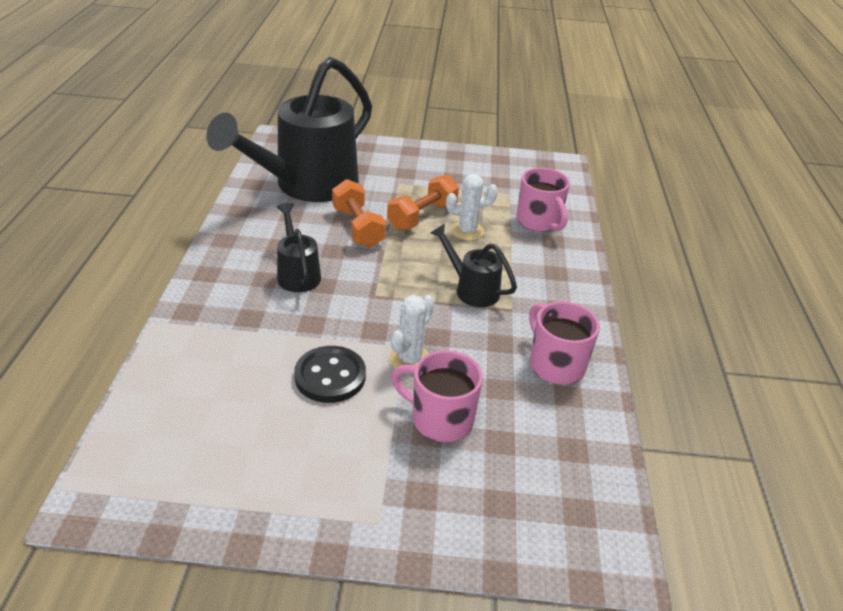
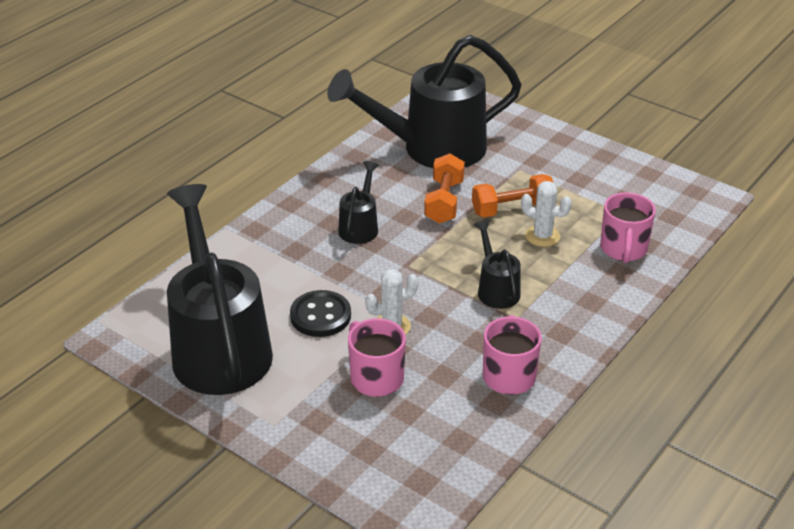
camera: 35 degrees right, 0 degrees up
(242, 456) = (219, 346): none -> black watering can

